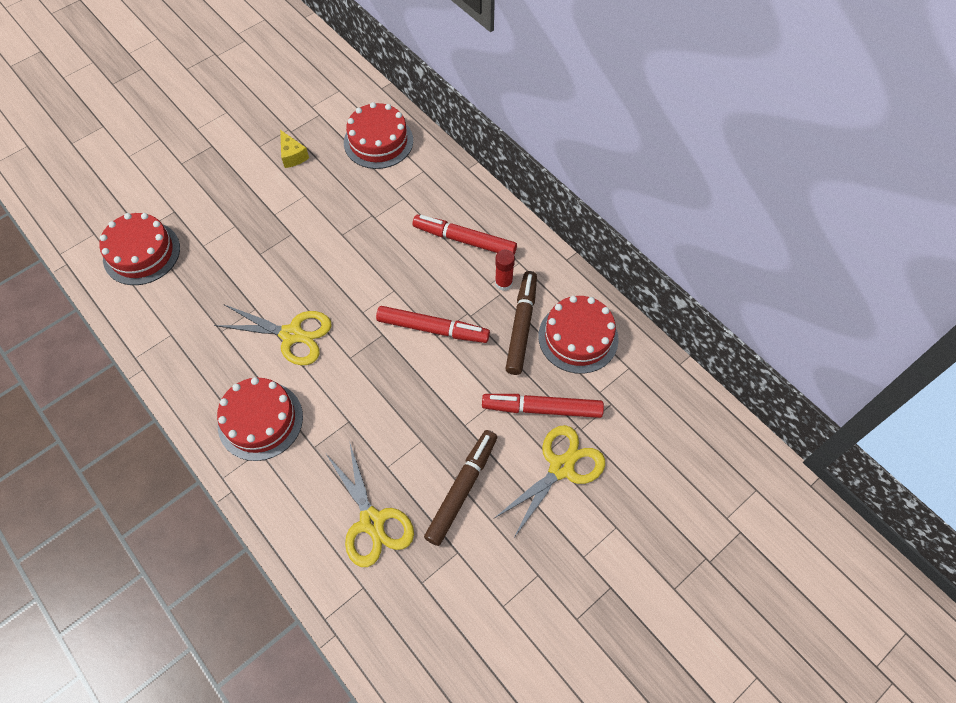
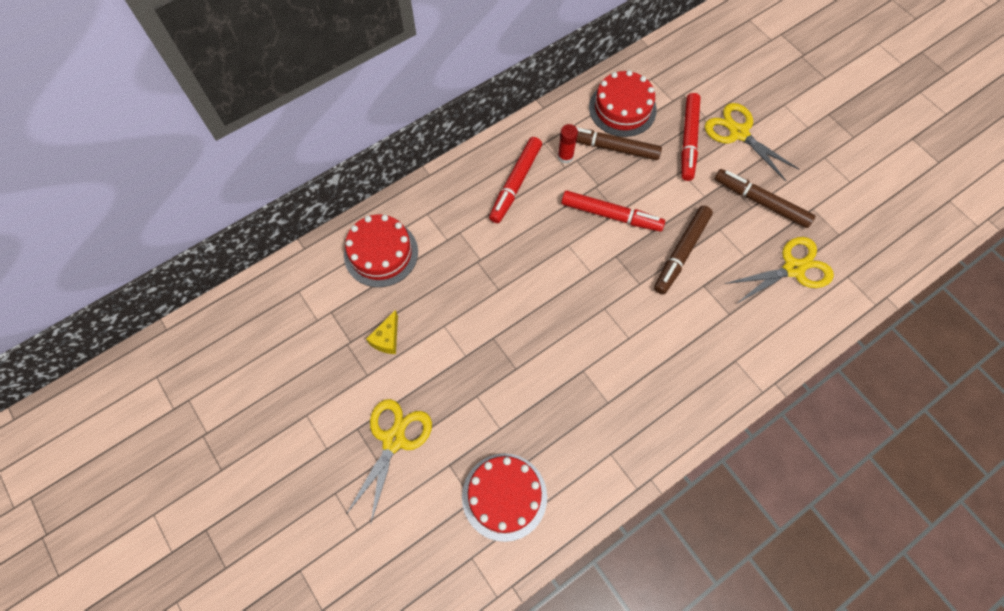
camera: 85 degrees left, 5 degrees up
(260, 420) = (705, 361): red cake -> none
(292, 156) = (387, 339): yellow cheese -> yellow cheese turned 135 degrees clockwise
(292, 335) = (614, 335): yellow scissors -> yellow scissors (394, 440)
(389, 399) = (681, 252): none -> brown marker
(432, 328) = (611, 215): red marker -> red marker turned 90 degrees clockwise

